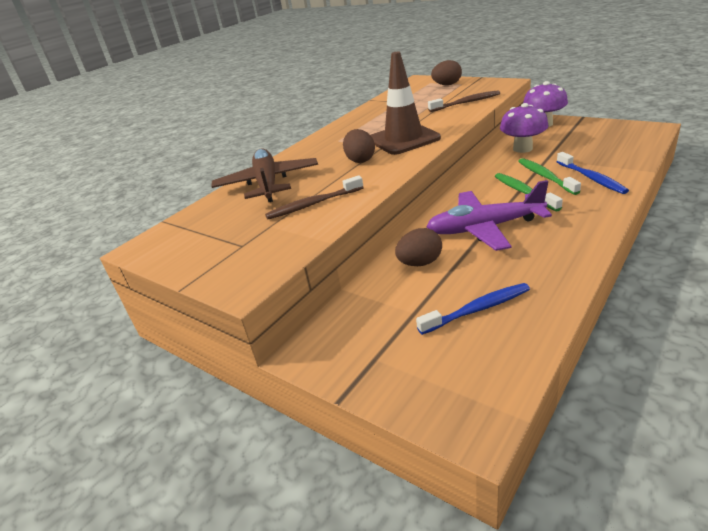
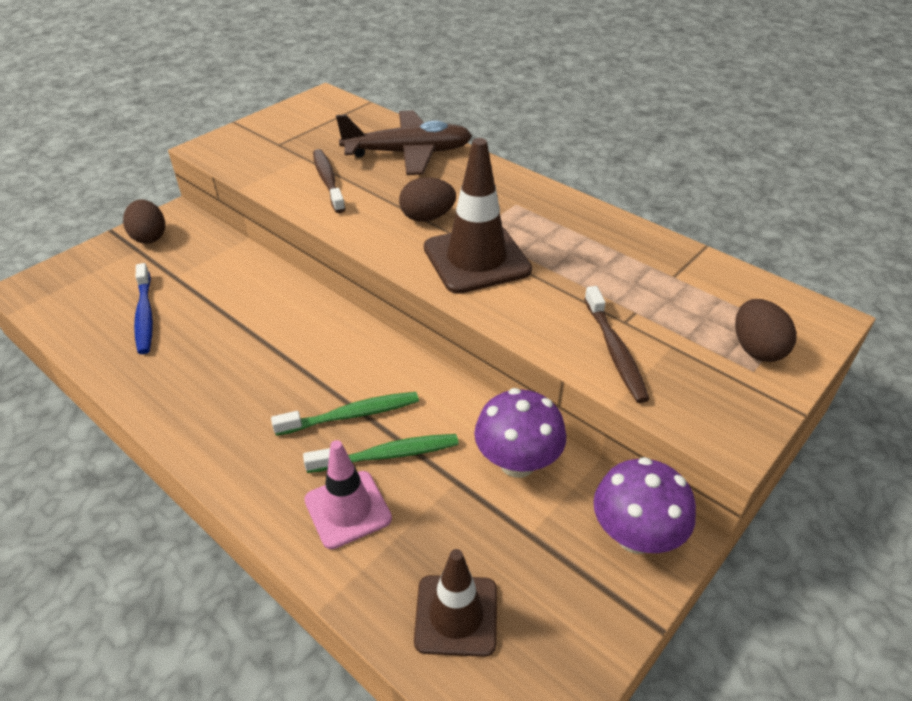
camera: 90 degrees right, 10 degrees up
(420, 263) = (250, 290): brown egg -> brown egg (149, 237)
(484, 228) = (283, 352): purple plane -> none
(591, 178) = (348, 509): blue toothbrush -> pink traffic cone
(620, 145) = (456, 615): none -> brown traffic cone

